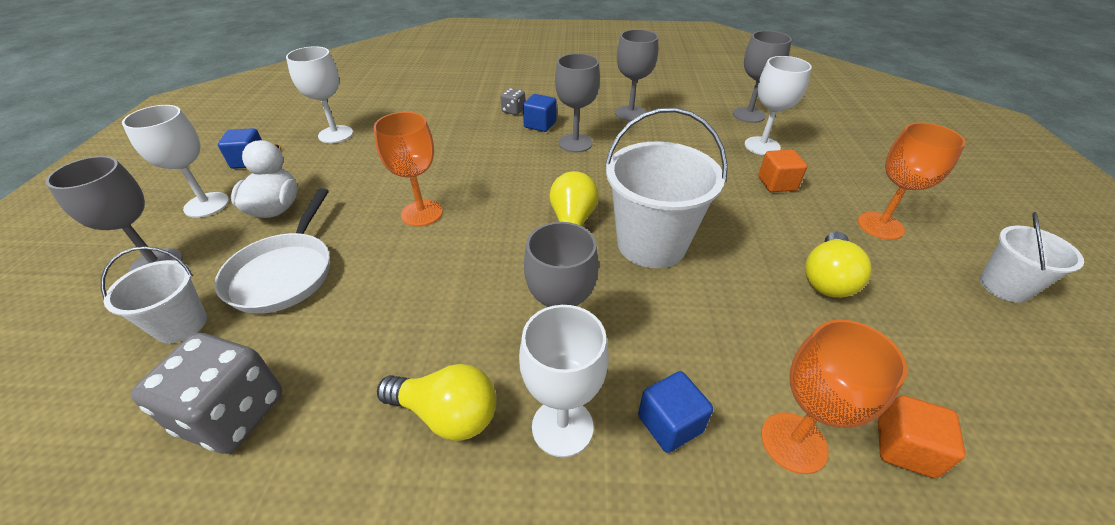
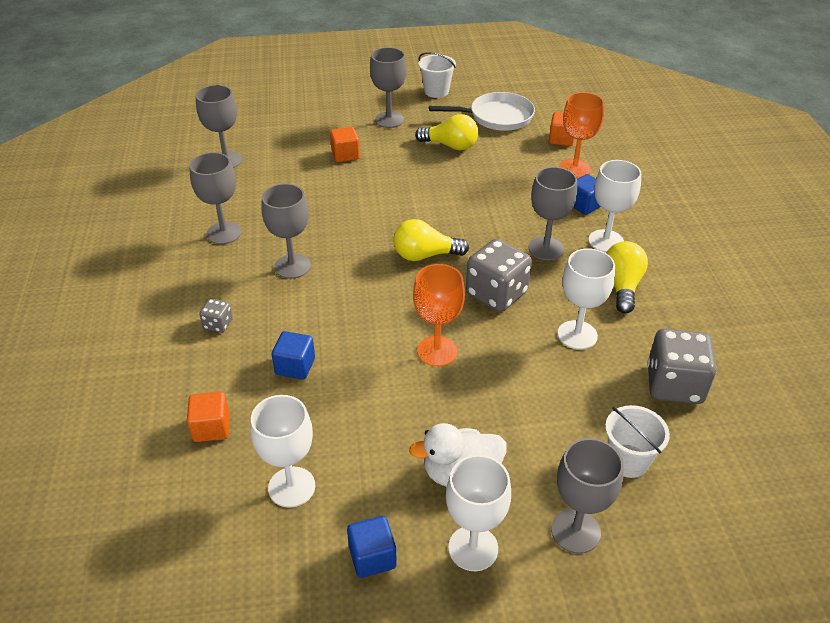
camera: 100 degrees left, 0 degrees up
(284, 273) = (547, 419): white pan -> white pan (496, 117)
(411, 108) = (211, 428): none -> orange cube
(486, 269) = (496, 294): none -> grey dice
(540, 125) = (253, 297): blue cube -> blue cube (295, 366)
(651, 244) = (439, 214): white bucket -> none
(762, 146) = (286, 157): white goblet -> white goblet (577, 335)
(880, 226) = (389, 120): orange goblet -> grey goblet

